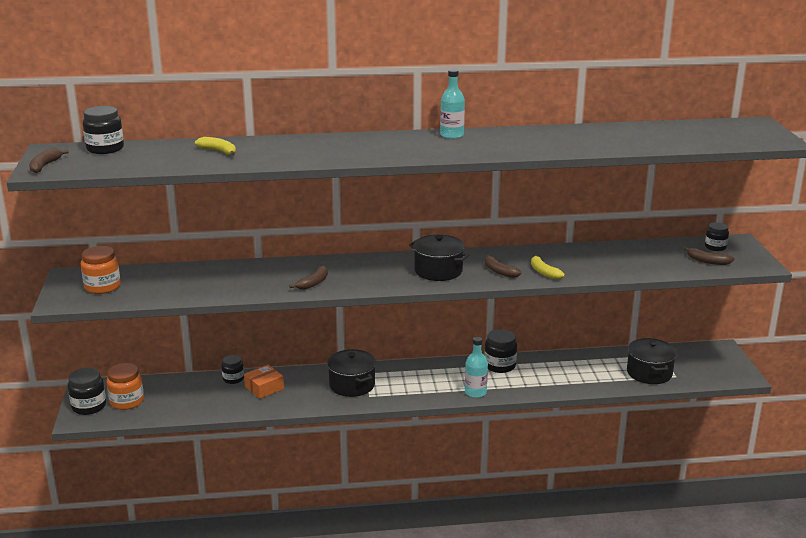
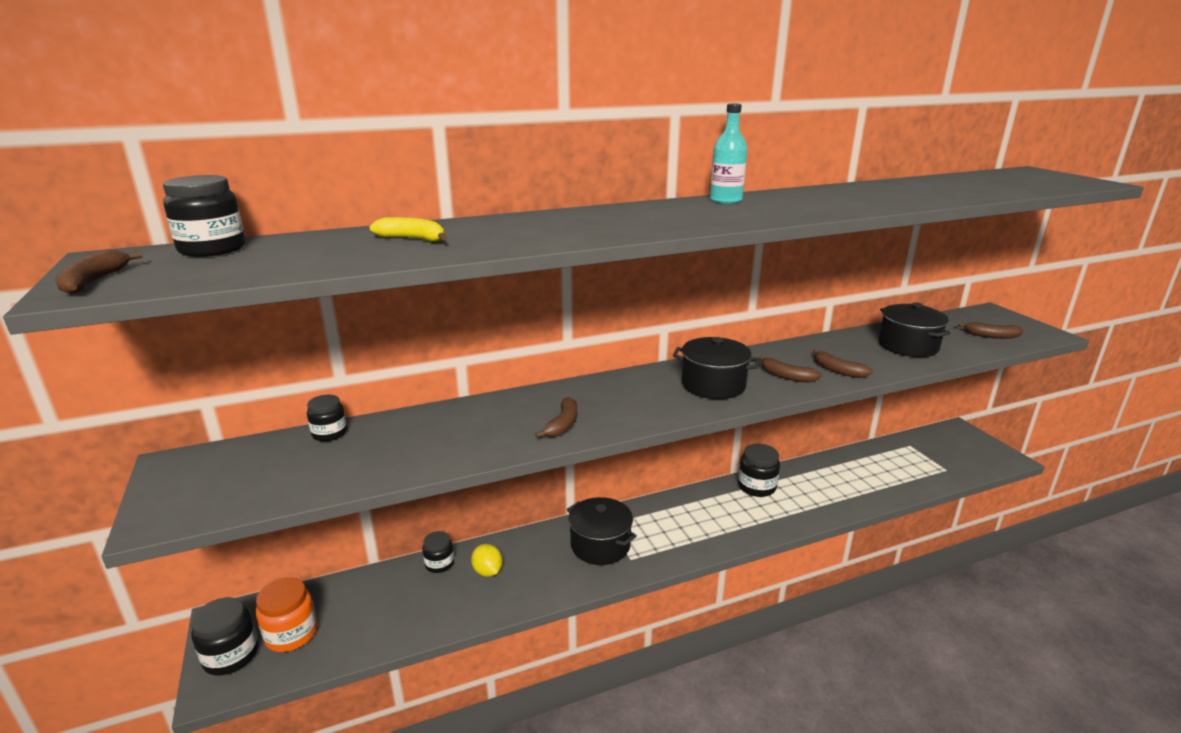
camera: 15 degrees left, 0 degrees up
(102, 287) = (234, 477): orange jar -> none
(264, 388) = (487, 571): orange box -> yellow lemon
(475, 392) = (754, 529): turquoise bottle -> none
(544, 272) = (838, 370): yellow banana -> brown banana
(649, 373) = (917, 470): black pot -> black pot (908, 346)
(715, 247) = (978, 320): black jar -> black jar (329, 433)

